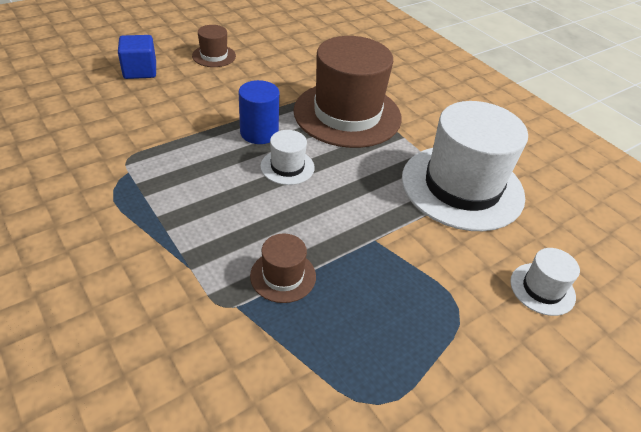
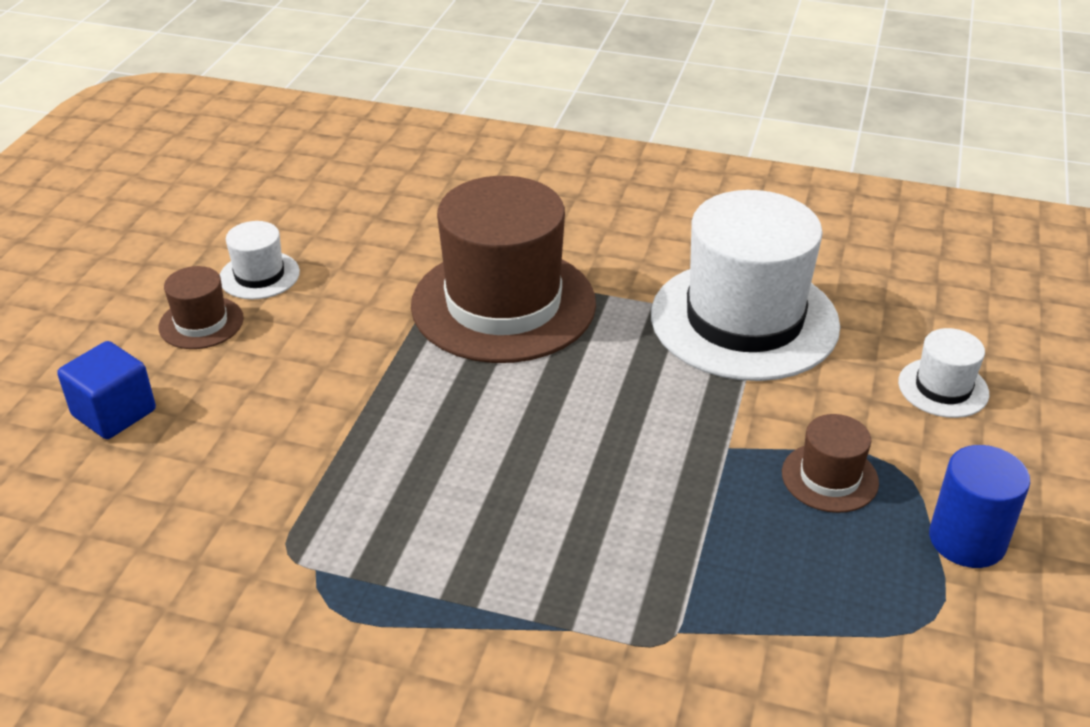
camera: 35 degrees left, 5 degrees down
(259, 133) = (422, 400): blue cylinder -> blue cylinder (967, 540)
(283, 276) = (684, 560): brown hat -> brown hat (829, 477)
(287, 167) = (519, 423): white hat -> white hat (259, 275)

